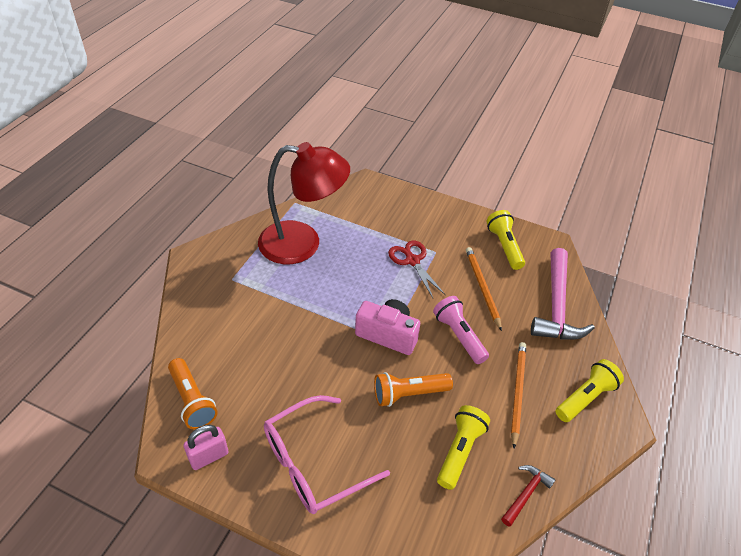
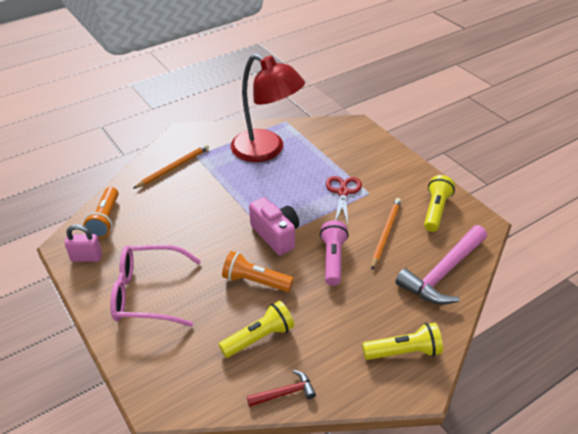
camera: 35 degrees right, 5 degrees down
(517, 392) = (345, 320): orange pencil -> orange pencil (173, 167)

